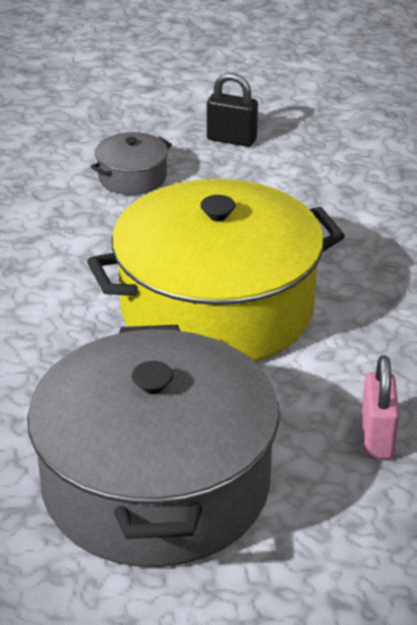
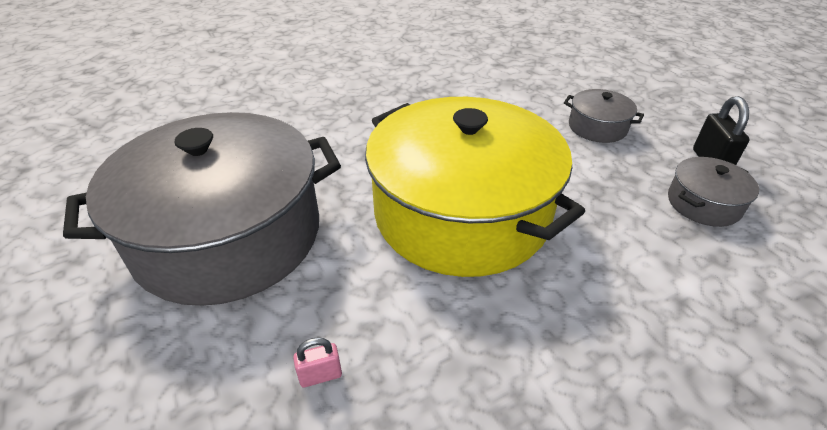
camera: 70 degrees right, 5 degrees up
(284, 169) = (703, 204): none -> grey pot
(377, 438) = (320, 375): pink padlock -> pink padlock, size x0.59

